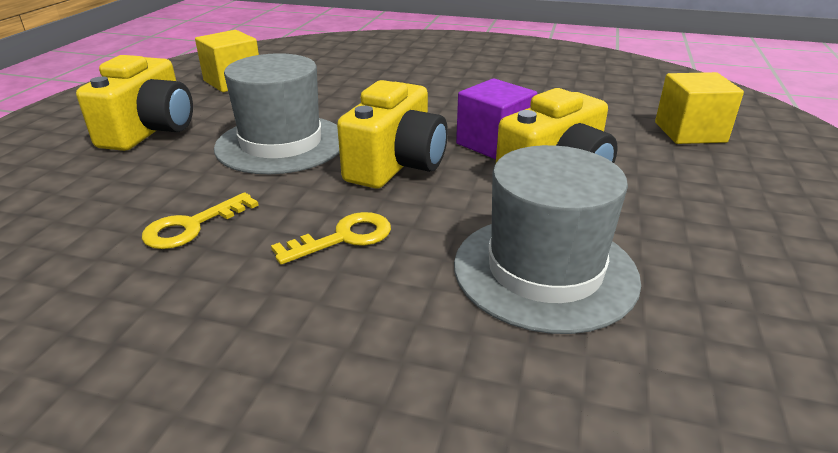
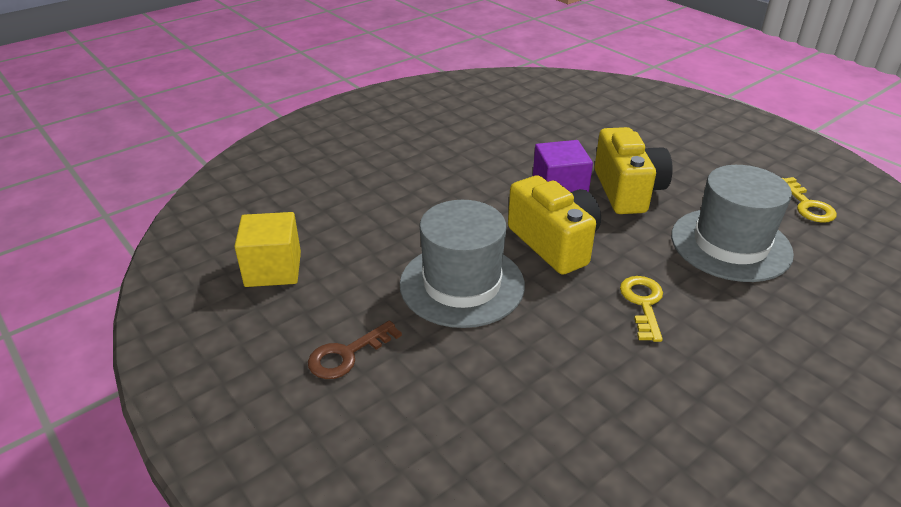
camera: 55 degrees left, 5 degrees up
(150, 131) = (347, 355): yellow camera -> brown key
(192, 226) = (572, 371): yellow key -> yellow key (807, 205)
(690, 132) = (611, 119): yellow cube -> none

